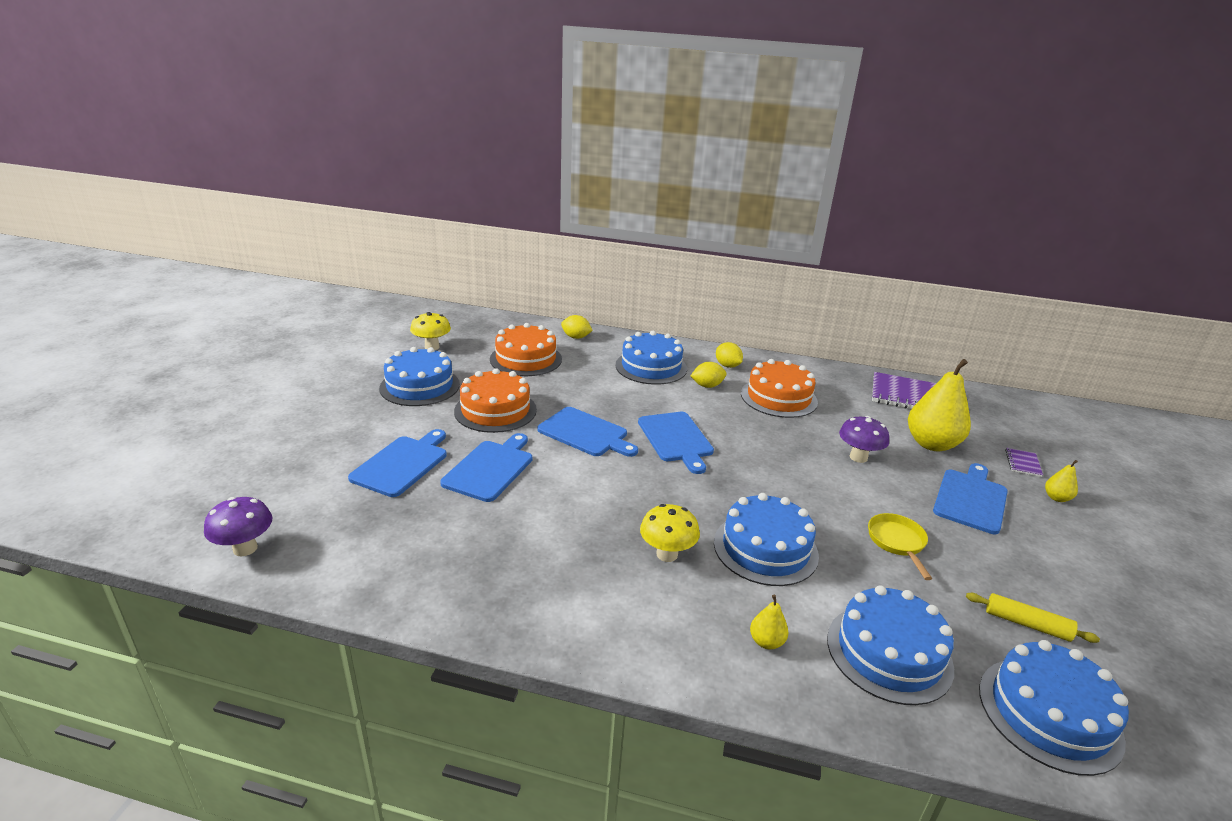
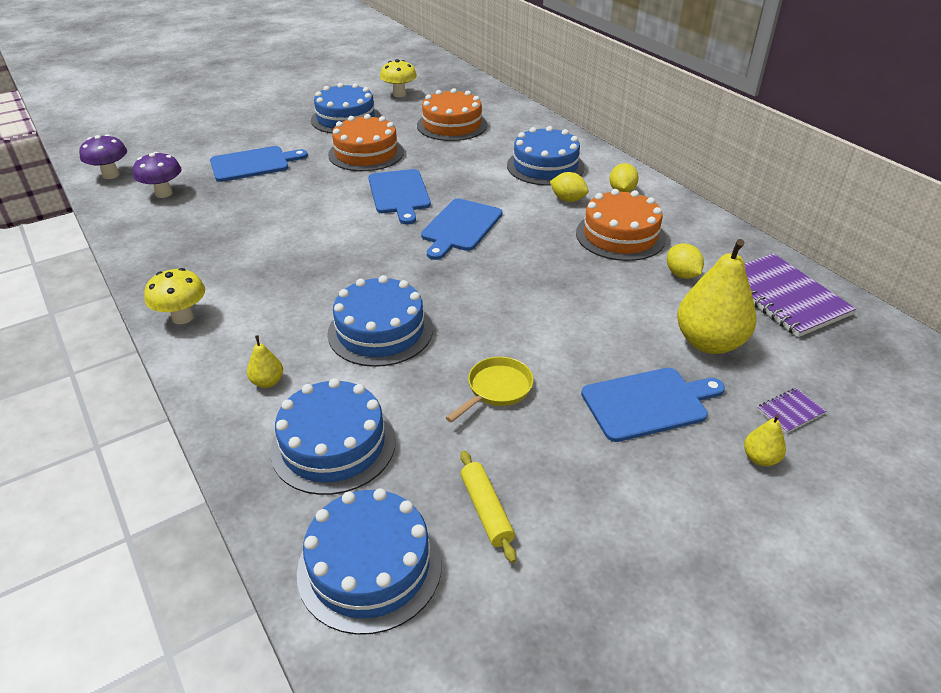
camera: 45 degrees right, 10 degrees up
(490, 468) = (297, 189): blue cutting board -> none
(576, 337) = (523, 121): yellow lemon -> yellow lemon (682, 274)
(667, 554) = (307, 296): yellow mushroom -> yellow mushroom (182, 317)
(858, 457) = (599, 314): purple mushroom -> purple mushroom (163, 193)

